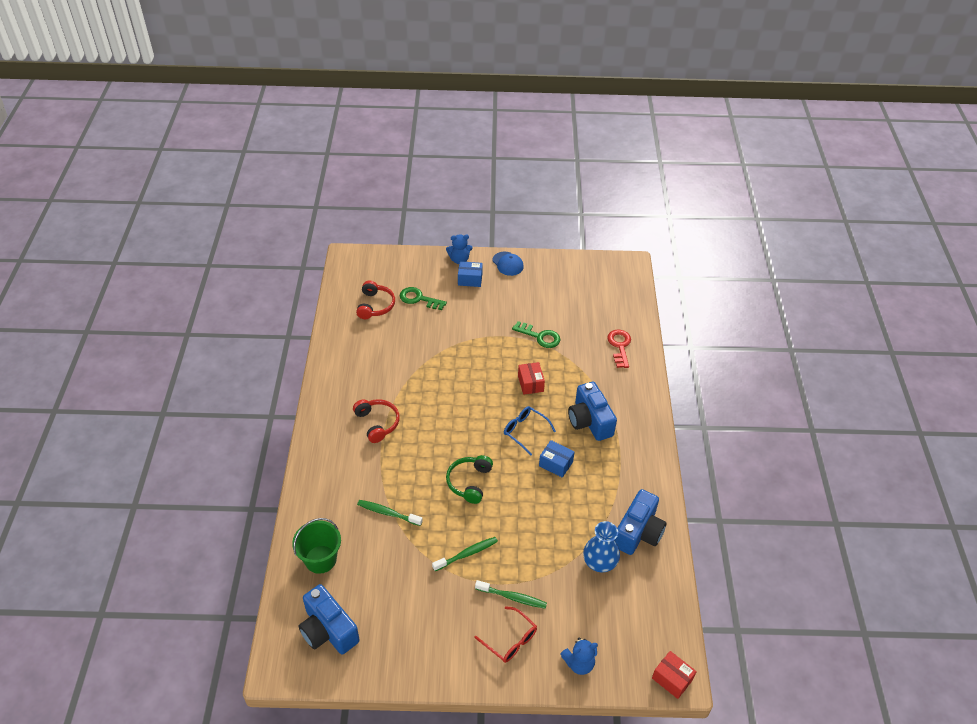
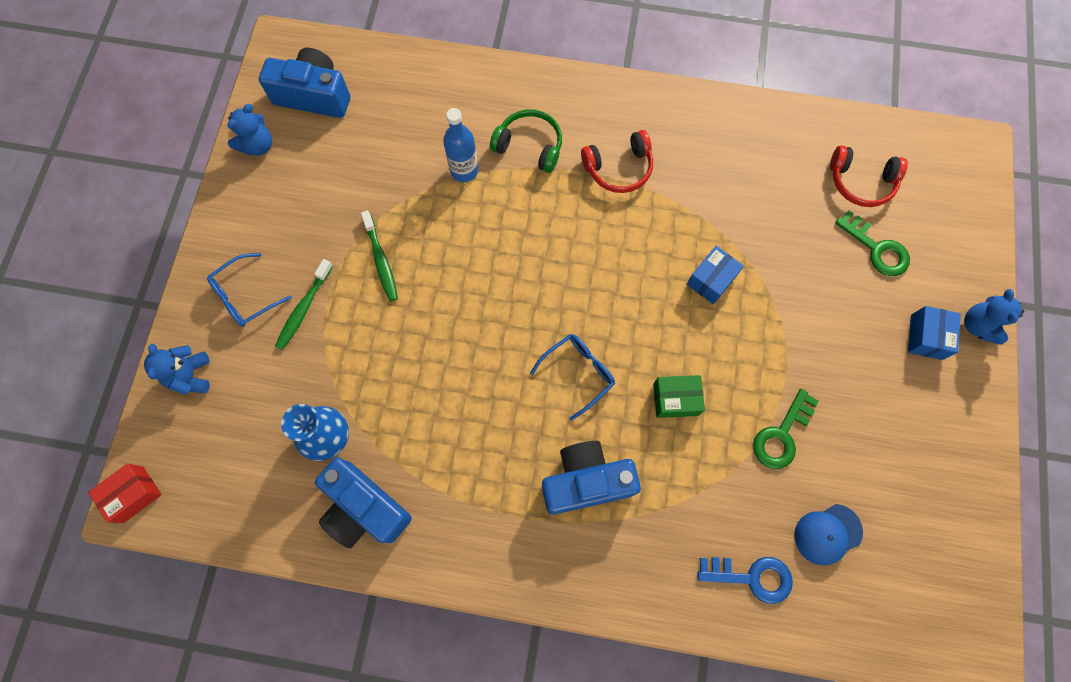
camera: 100 degrees right, 25 degrees up
(320, 559) = (411, 91): green bucket -> none
(328, 630) = (314, 95): blue camera -> blue camera turned 45 degrees clockwise
(379, 663) = (258, 145): none -> blue teddy bear
(388, 513) = (464, 170): green toothbrush -> blue bottle
(419, 299) = (876, 248): green key -> green key turned 105 degrees clockwise
(469, 482) = (496, 279): green headphones -> green headphones (529, 146)
(507, 264) = (971, 410): blue cap -> blue cap (827, 534)
(510, 640) = (245, 296): red glasses -> blue glasses
(530, 383) = (675, 399): red box -> green box
(555, 464) = (509, 408): blue box -> blue box (711, 280)
(619, 346) = (751, 577): red key -> blue key

